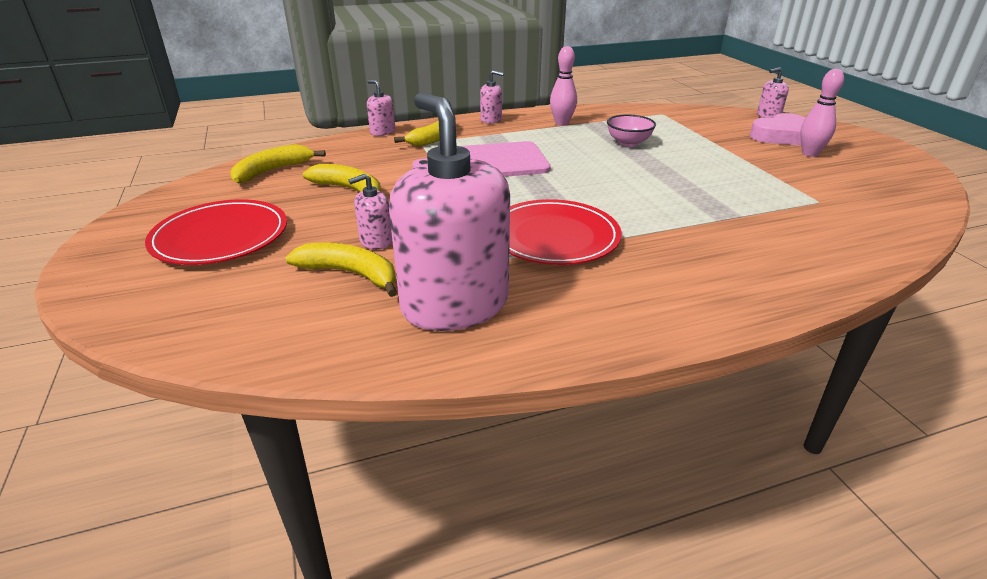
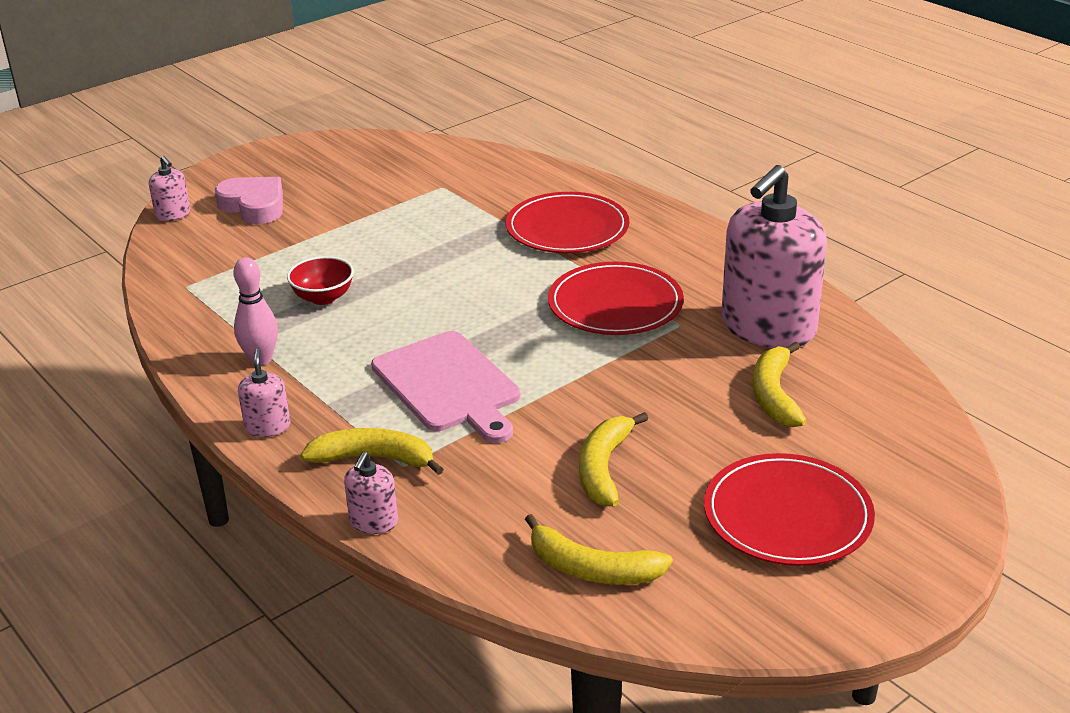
camera: 110 degrees left, 0 degrees up
(376, 241) = (706, 402): pink soap dispenser -> none
(628, 142) = (323, 297): pink bowl -> red bowl
(715, 243) = (567, 228): none -> red plate
(810, 154) = (309, 190): pink bowling pin -> none

